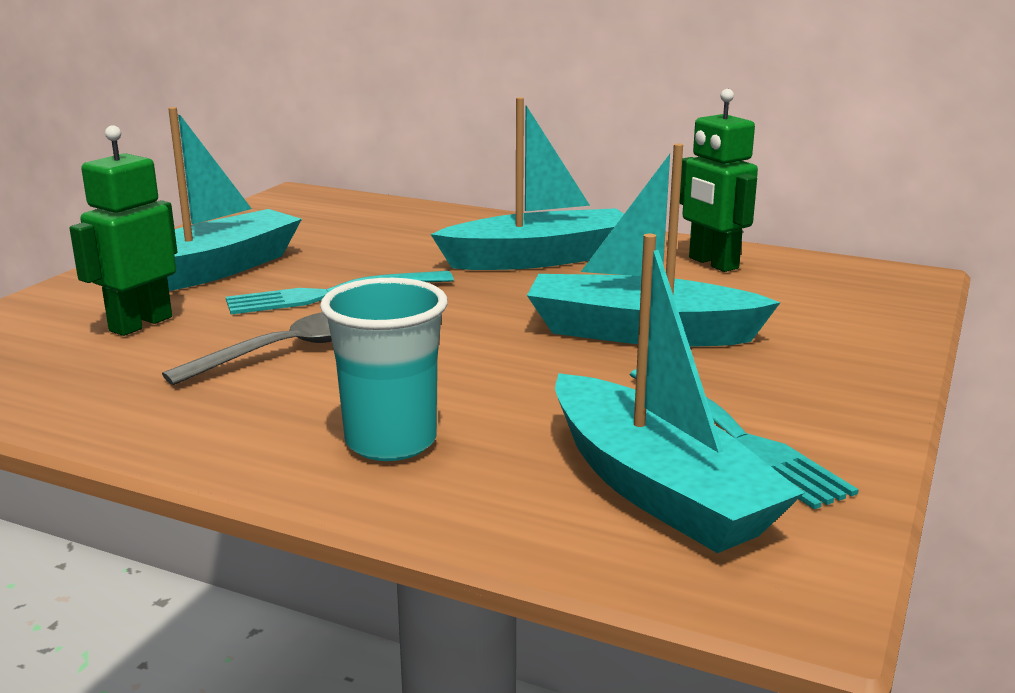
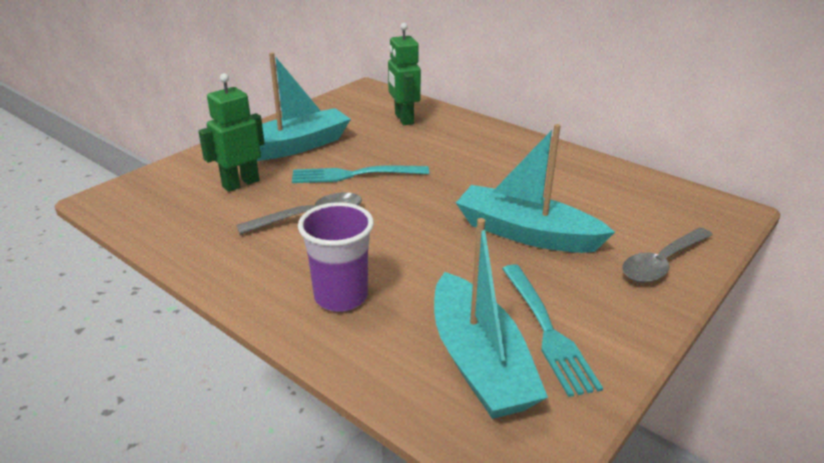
camera: 15 degrees right, 10 degrees up
(391, 442) = (341, 297): turquoise cup -> purple cup
(539, 259) = (490, 161): turquoise boat -> none
(712, 263) = (601, 180): green robot -> green robot (403, 119)
(852, 342) = (662, 263): none -> grey spoon

